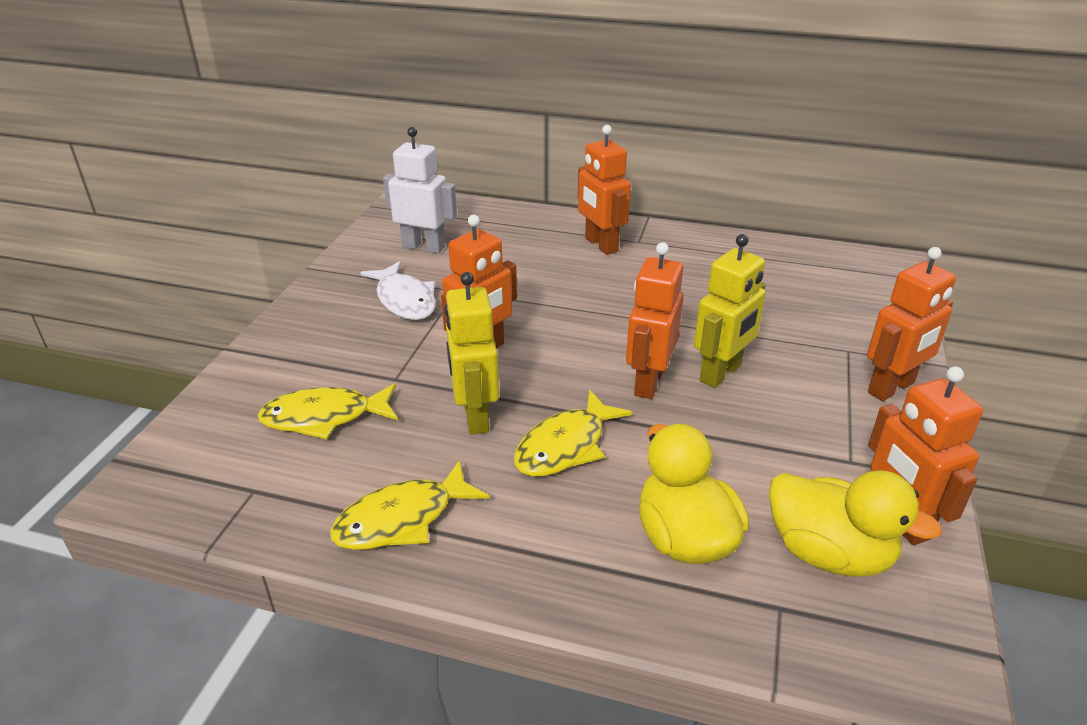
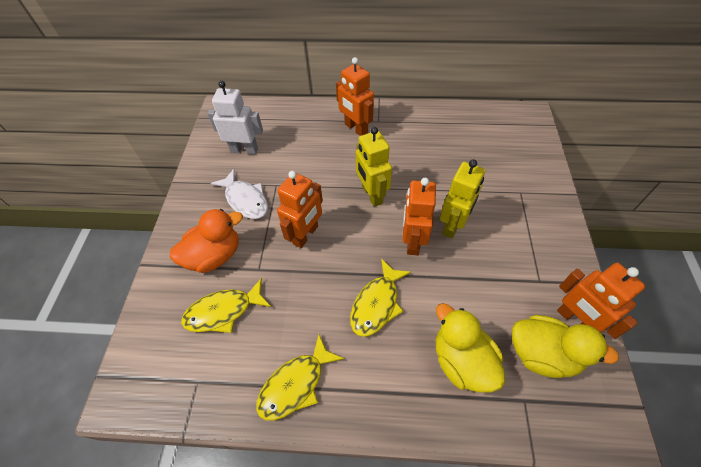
camera: 10 degrees left, 20 degrees up
(335, 354) = (214, 256): none -> orange duck
(475, 416) = (316, 291): yellow robot -> yellow robot (372, 195)
(891, 388) = (550, 218): orange robot -> none

